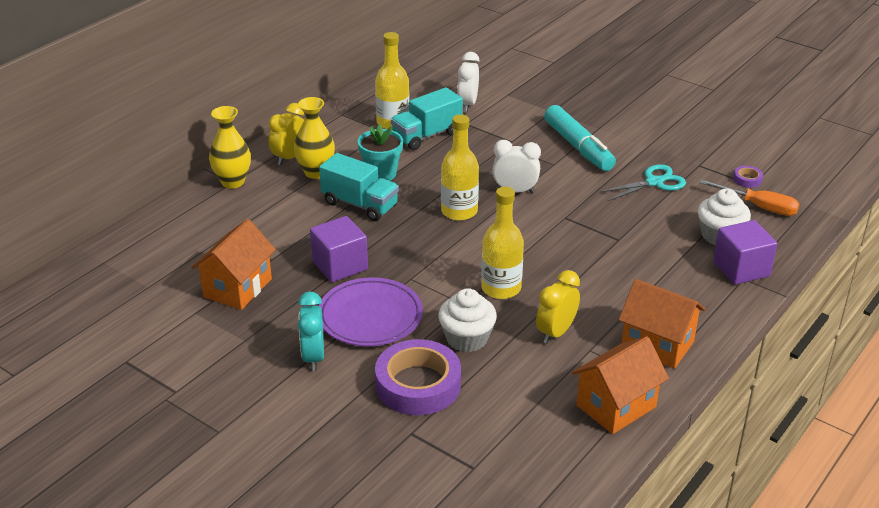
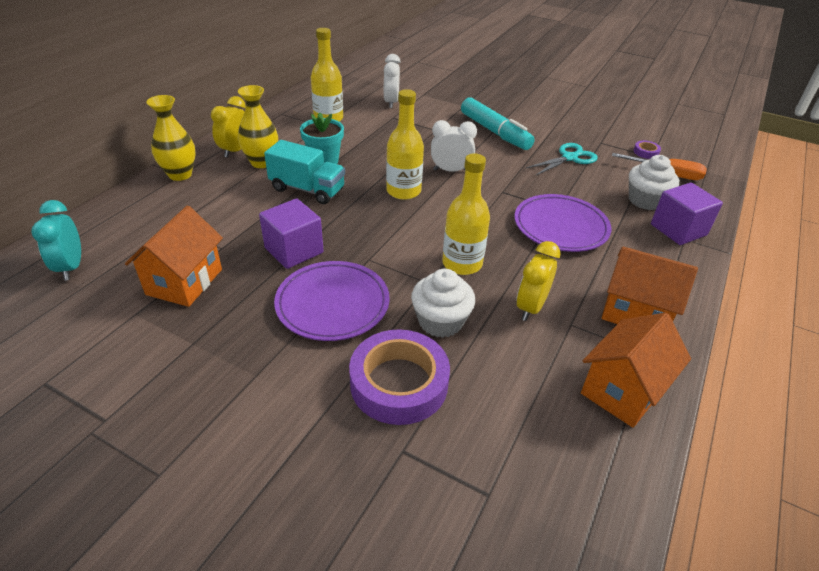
camera: 10 degrees left, 5 degrees up
(313, 357) = (274, 358): turquoise clock -> turquoise clock (71, 267)
(427, 135) = (360, 128): turquoise truck -> none
(614, 258) = (560, 227): none -> purple plate

